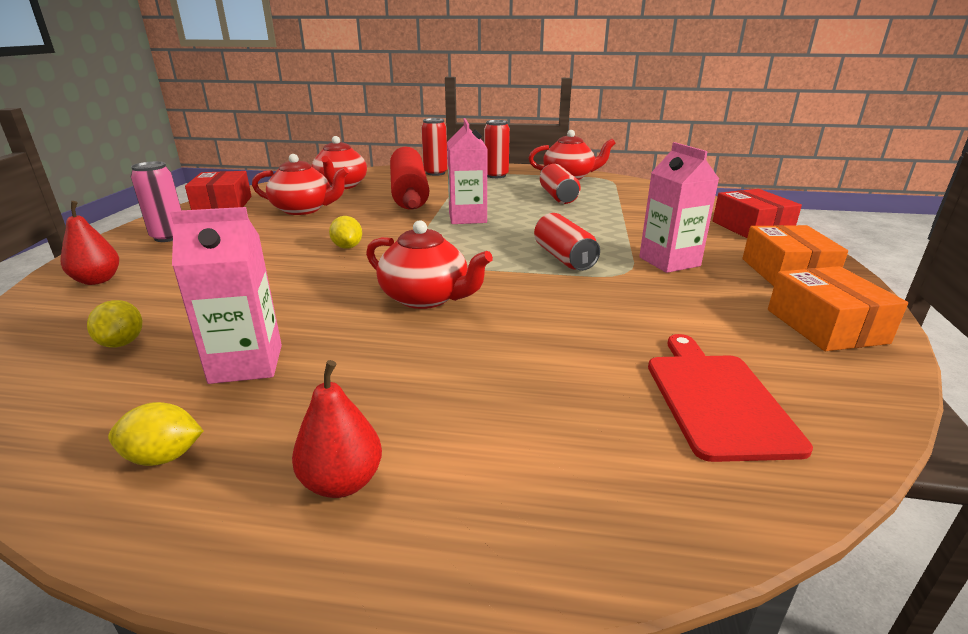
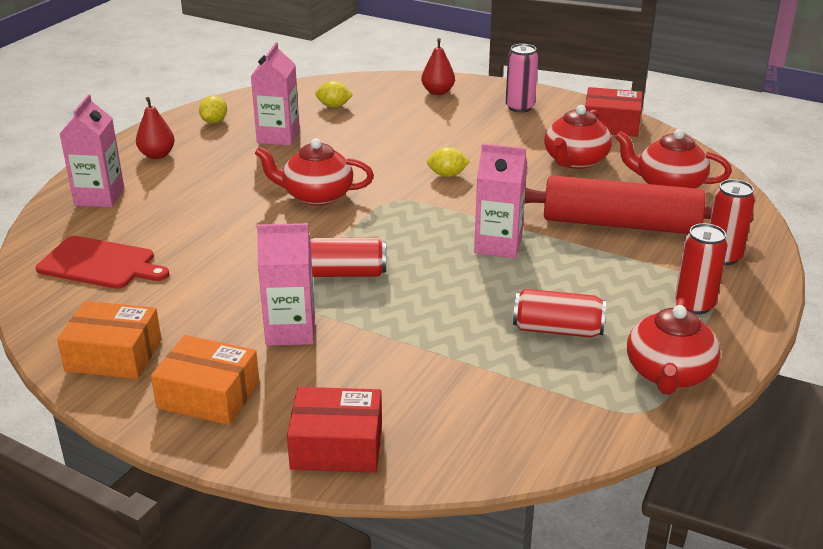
camera: 110 degrees right, 5 degrees up
(426, 298) = (316, 195): red teapot -> red teapot turned 45 degrees clockwise
(550, 492) = (99, 197): none -> pink carton

